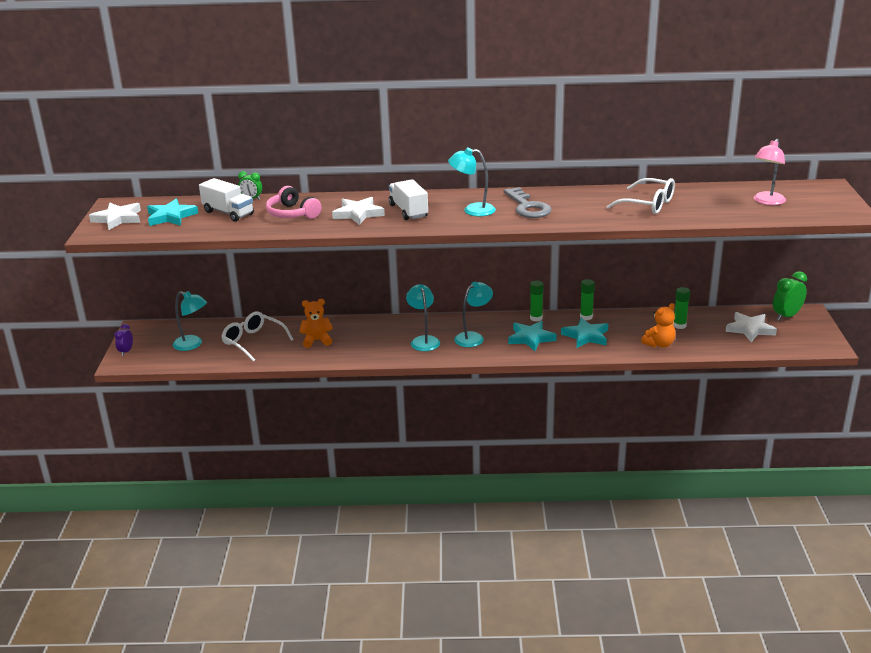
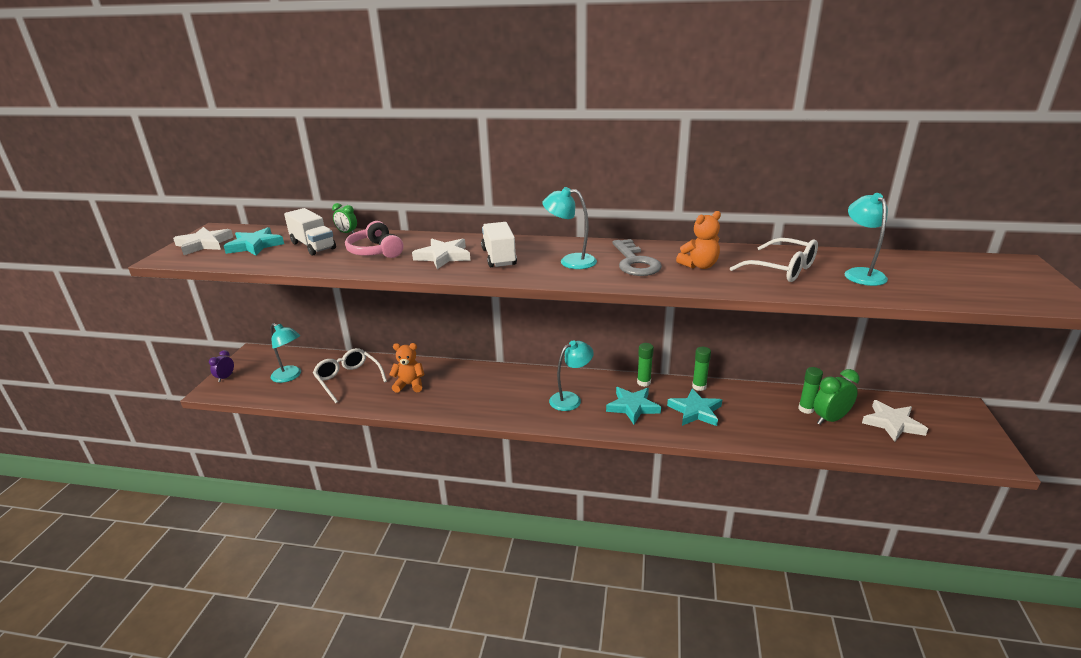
camera: 10 degrees right, 0 degrees up
(423, 340) = (517, 397): turquoise lamp -> turquoise lamp (860, 273)
(659, 344) = (780, 432): orange teddy bear -> orange teddy bear (699, 266)
(767, 201) = (938, 277): pink lamp -> none
(786, 316) = (937, 410): green clock -> green clock (830, 419)

